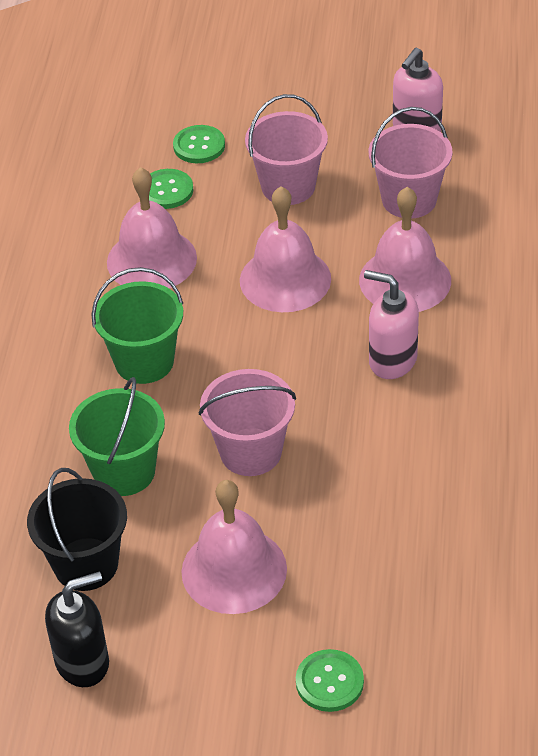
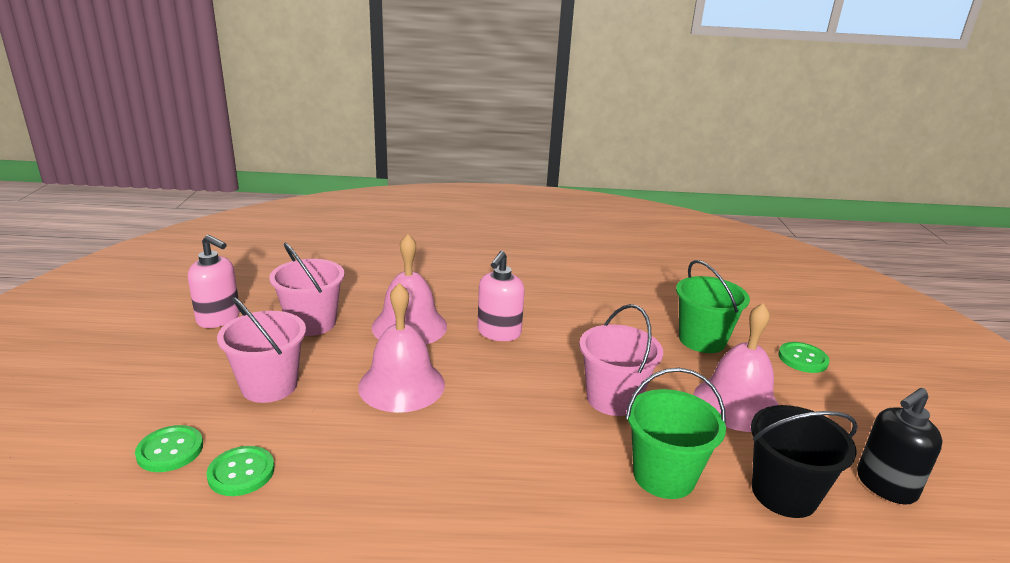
camera: 100 degrees left, 20 degrees down
(83, 662) = (885, 485): black soap dispenser -> black soap dispenser turned 90 degrees counterclockwise
(144, 362) = (516, 472): green bucket -> green bucket (702, 340)
(151, 260) = (359, 477): pink bell -> none

